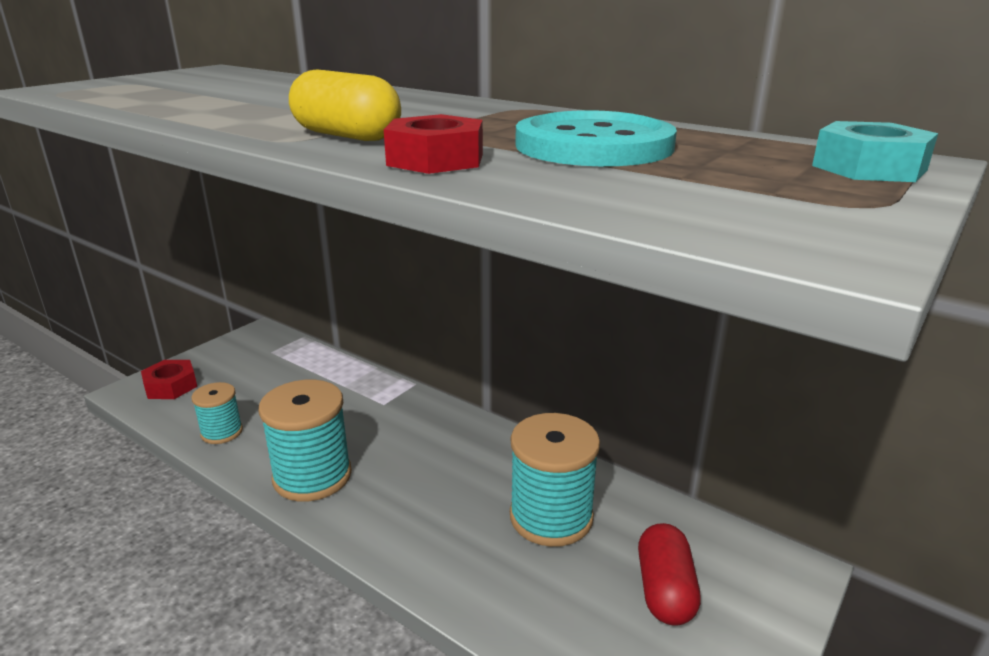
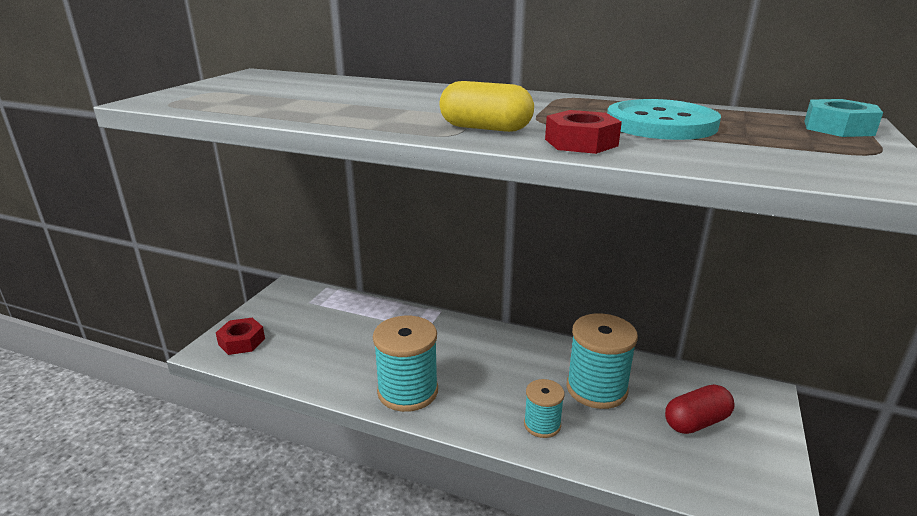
camera: 15 degrees left, 0 degrees up
(222, 432) = (312, 371): turquoise spool -> turquoise spool (542, 424)
(665, 590) = (696, 422): red capsule -> red capsule turned 75 degrees clockwise

